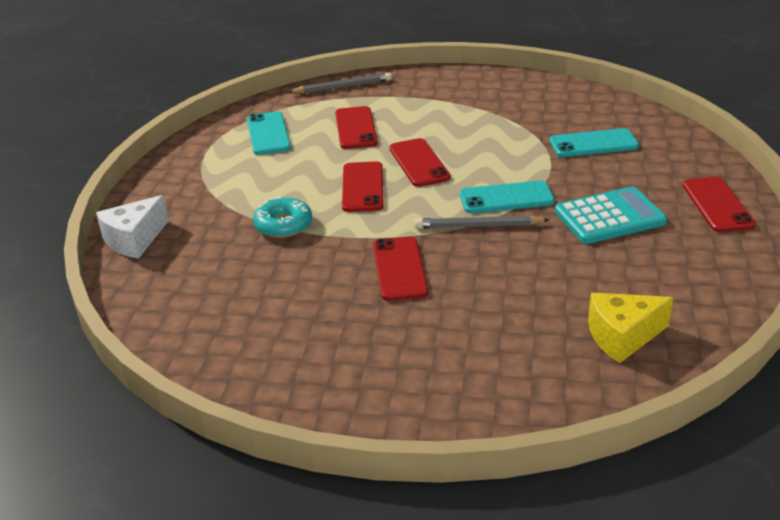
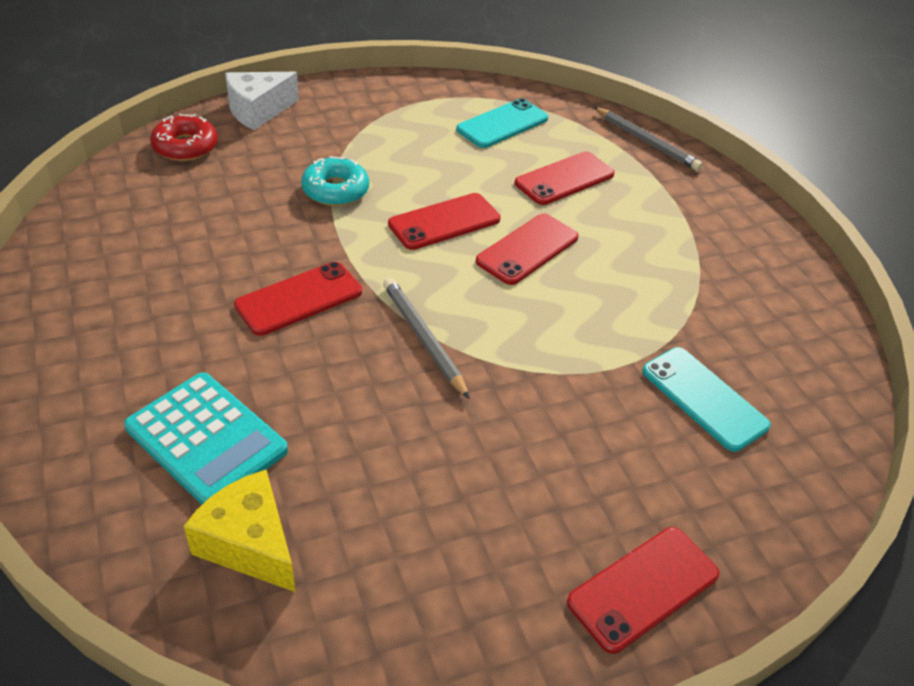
camera: 55 degrees right, 10 degrees up
(134, 240) = (258, 111): white cheese -> white cheese turned 45 degrees counterclockwise
(150, 288) = (185, 146): none -> red donut
(506, 198) = (502, 346): turquoise phone -> none
(609, 217) = (525, 462): turquoise calculator -> turquoise calculator (206, 439)

